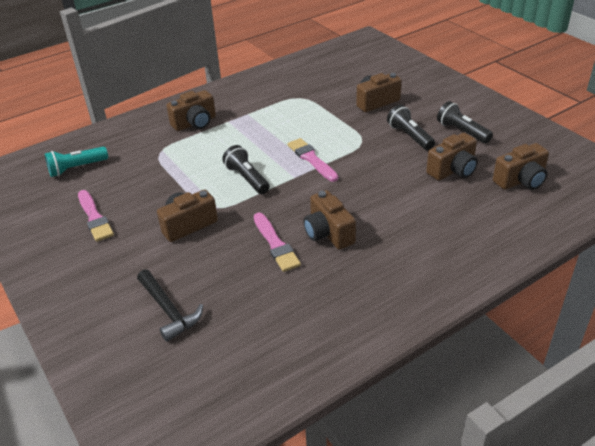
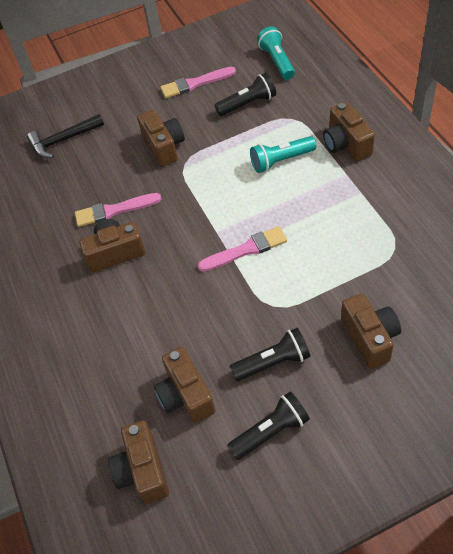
camera: 105 degrees right, 15 degrees up
(212, 152) = (281, 161): none -> turquoise flashlight
(247, 178) = (224, 190): black flashlight -> black flashlight (248, 104)

